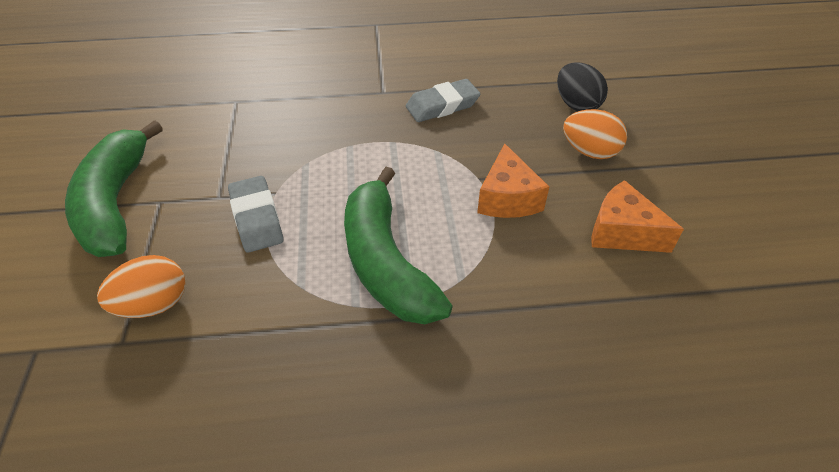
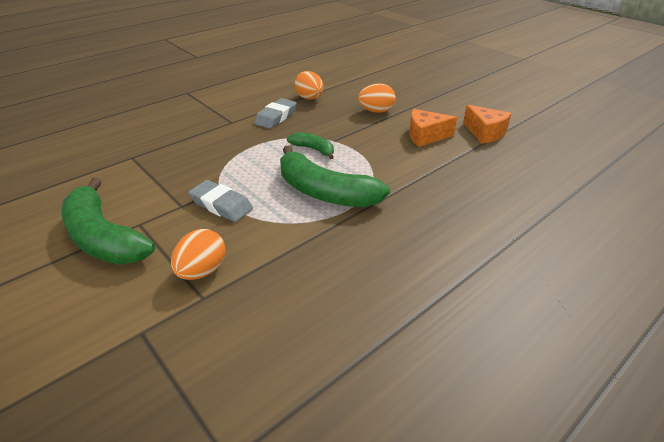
camera: 35 degrees left, 10 degrees down
(439, 182) = (313, 149): none -> green banana
(507, 198) = (357, 143): orange cheese -> orange cheese (485, 133)
(515, 90) = (309, 98): none -> orange egg
(576, 105) = (348, 95): black egg -> none

